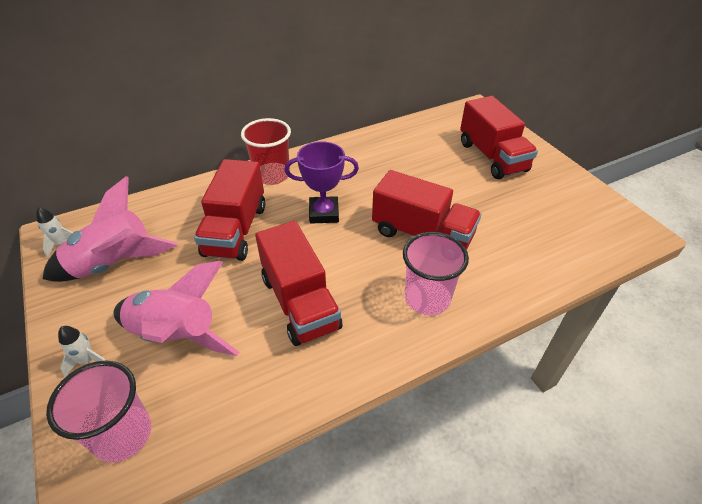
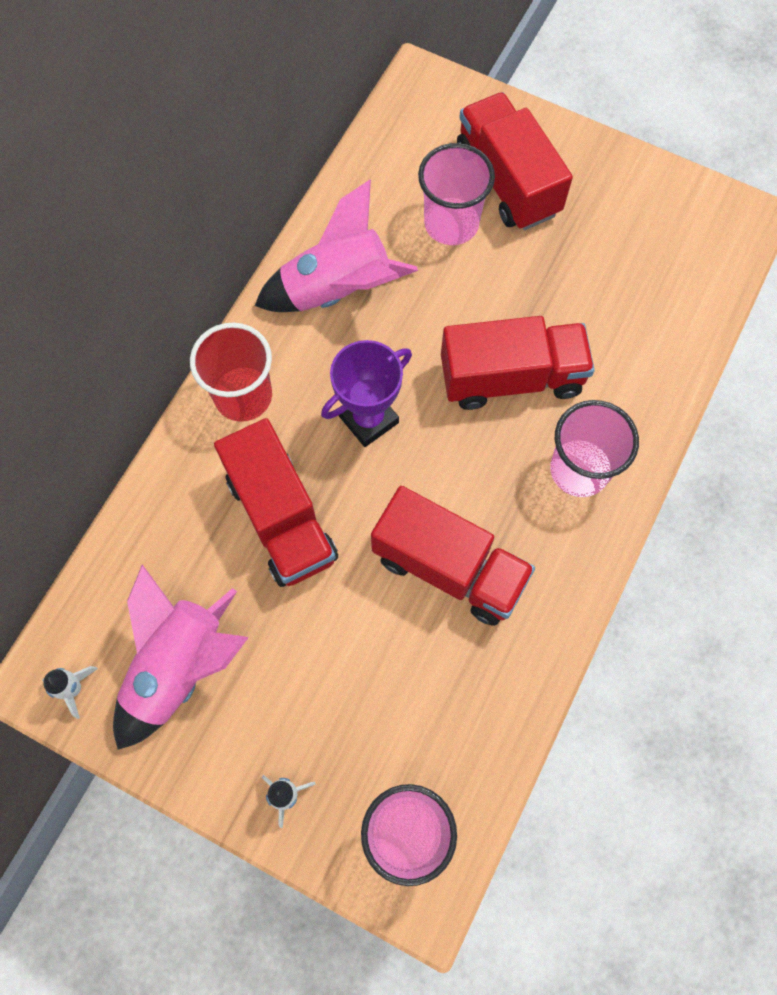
camera: 35 degrees left, 25 degrees up
(176, 335) = (352, 700): pink rocket -> pink rocket (337, 290)
(445, 160) = (451, 223): none -> pink cup
(492, 157) = (507, 181): red truck -> red truck turned 150 degrees counterclockwise

